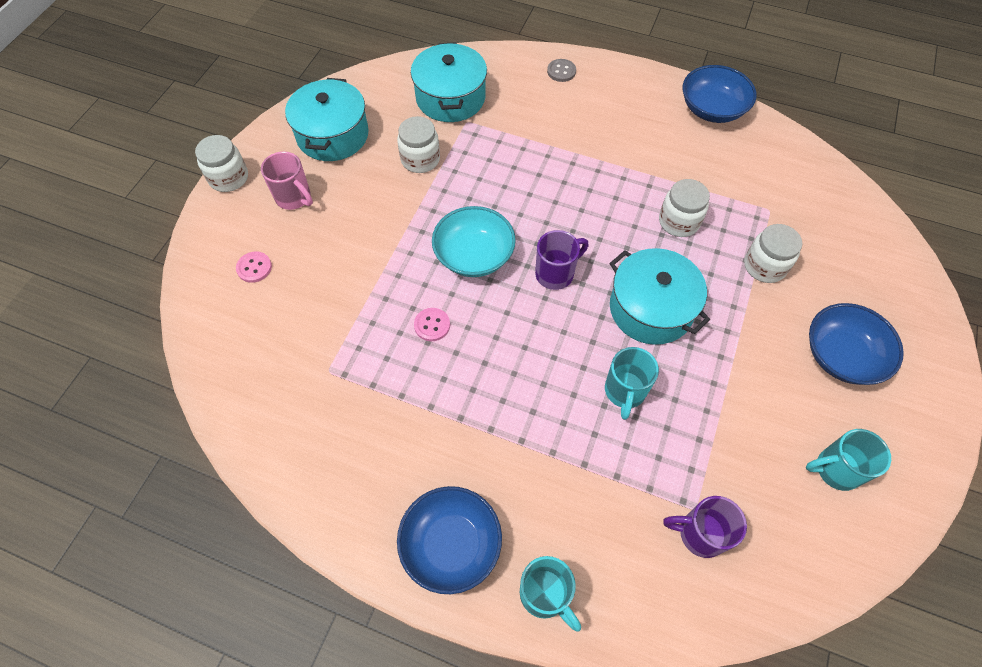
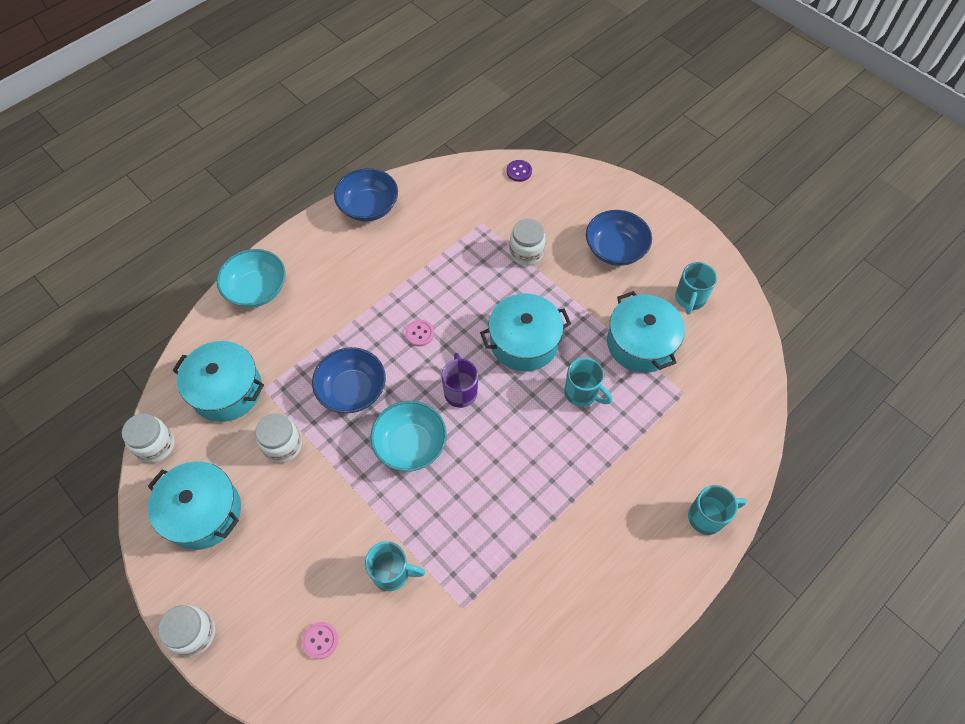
camera: 65 degrees left, 0 degrees up
(294, 198) = (259, 575): pink mug -> none
(338, 296) = (392, 573): none -> turquoise mug
(432, 325) = (460, 505): pink button -> pink button (419, 333)
(451, 545) = (649, 567): blue bowl -> blue bowl (352, 390)
(561, 71) = (257, 289): grey button -> turquoise bowl
(678, 222) = (459, 285): white jar -> white jar (155, 445)
(700, 534) = (701, 399): purple mug -> none
(731, 432) = (640, 343): none -> turquoise pot
(866, 216) = (519, 171): none -> purple button

